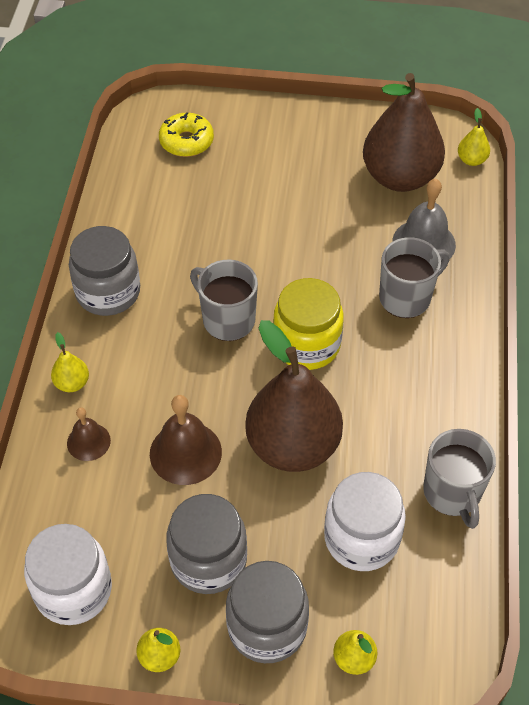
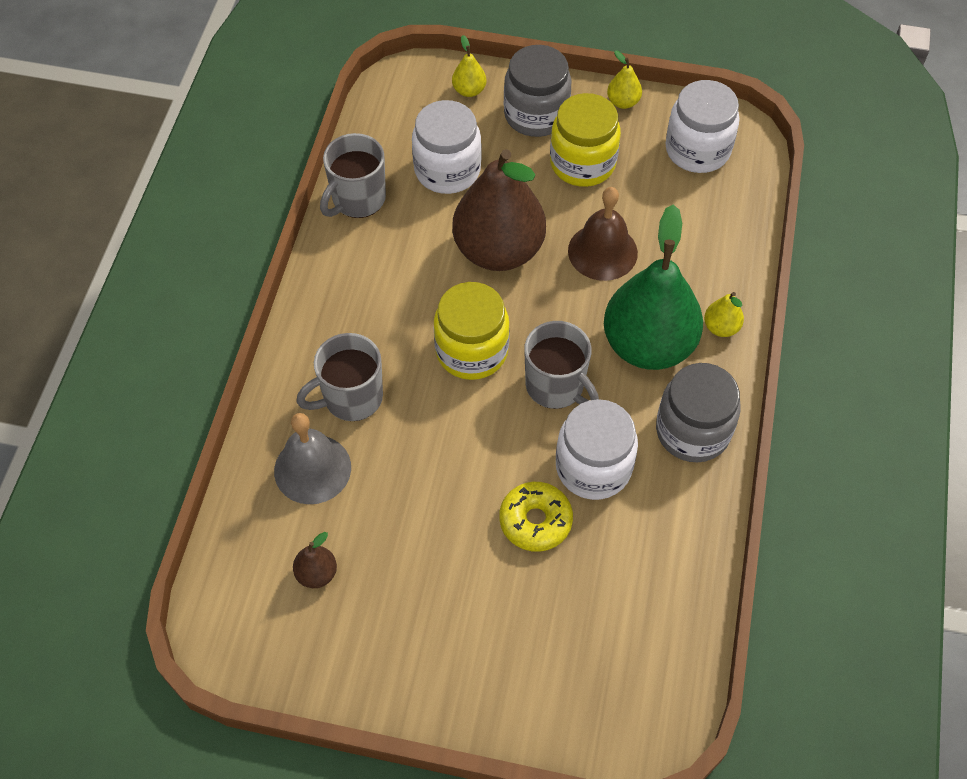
camera: 175 degrees left, 5 degrees up
(88, 441) = (697, 268): brown bell -> none
(143, 361) = (648, 345): none -> green pear
(186, 141) = (601, 663): yellow donut -> yellow donut (535, 521)
(193, 259) = (593, 467): none -> white jar
(208, 560) = (582, 163): grey jar -> yellow jar
(400, 177) = (317, 573): brown pear -> brown pear, size x0.41
(452, 493) = (357, 199): grey mug -> grey mug turned 135 degrees counterclockwise
(471, 160) = (213, 595): yellow pear -> none

